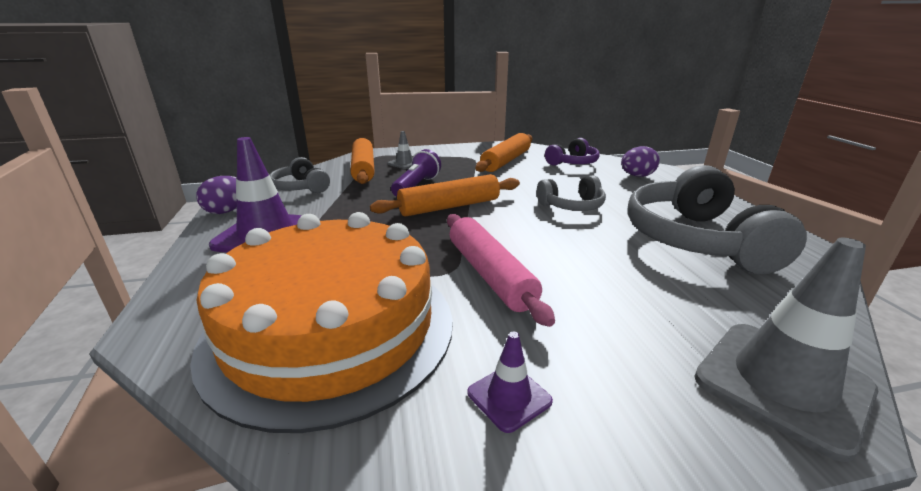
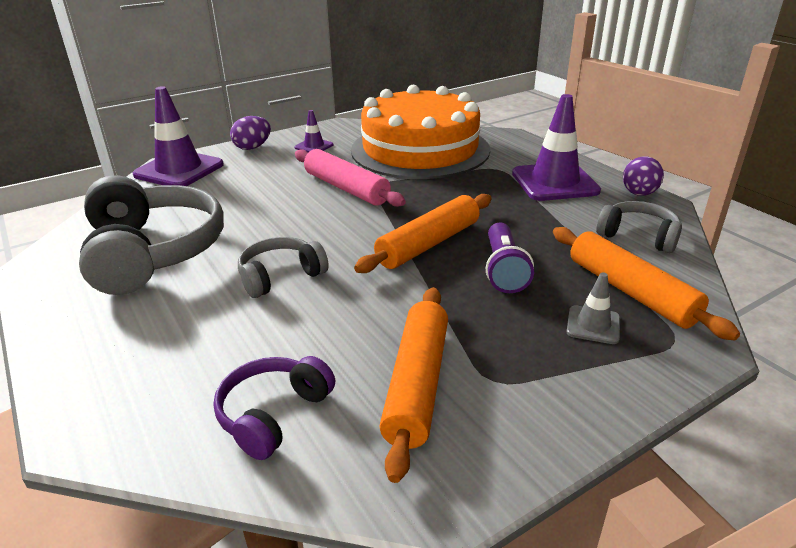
camera: 160 degrees right, 5 degrees up
(637, 176) = (151, 386): purple egg -> purple egg (252, 147)
(782, 384) = (179, 170): grey traffic cone -> purple traffic cone

